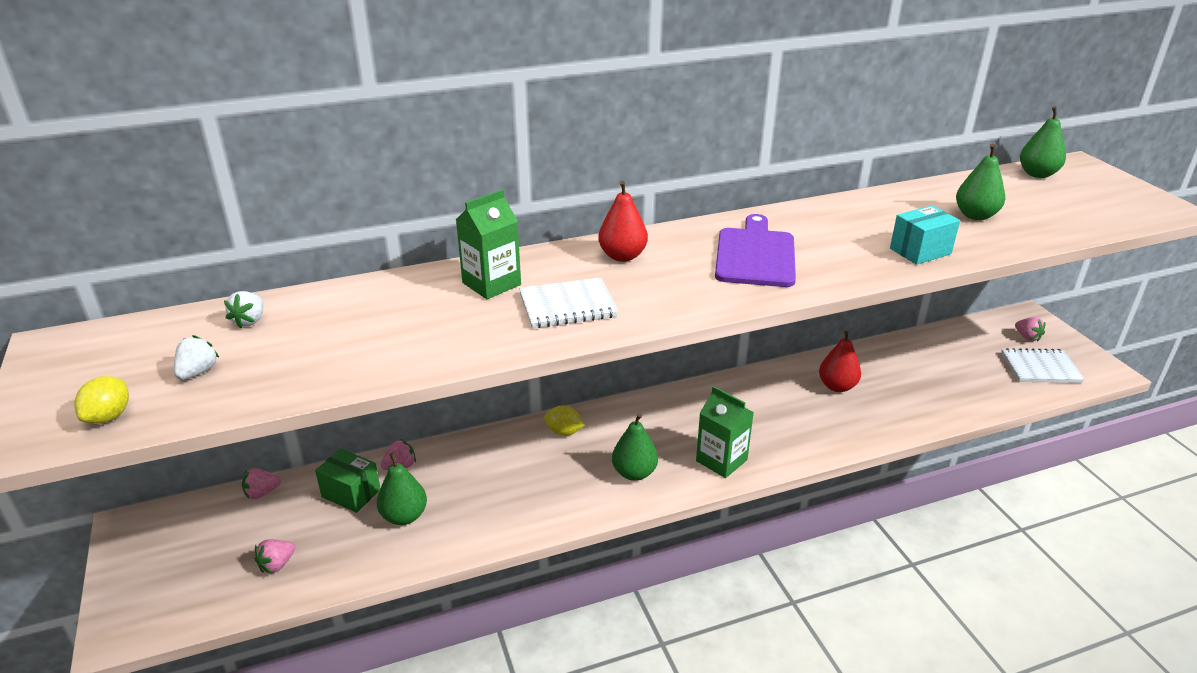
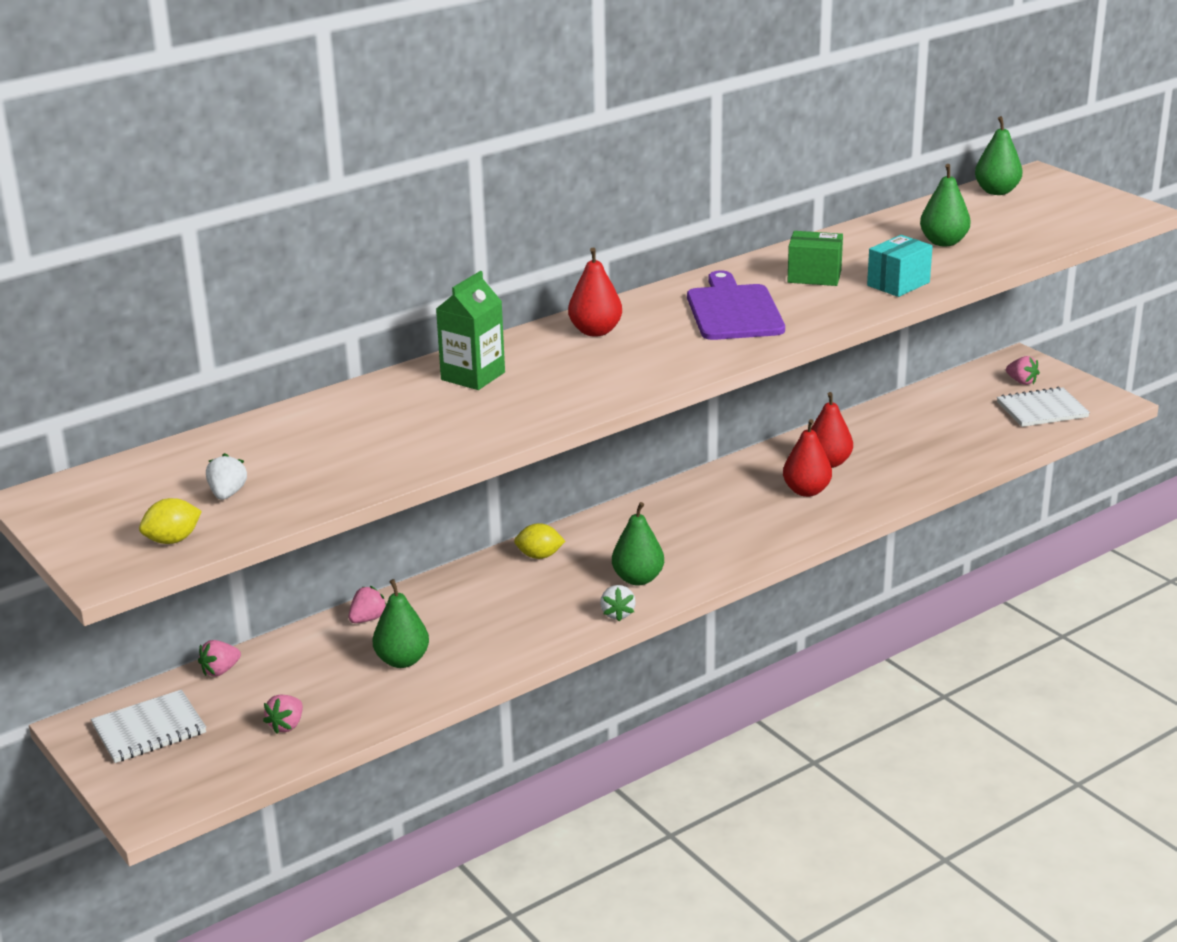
camera: 15 degrees left, 5 degrees down
(109, 417) = (173, 540): yellow lemon -> yellow lemon turned 60 degrees clockwise
(250, 321) = (239, 446): white strawberry -> white strawberry (617, 614)
(351, 493) = (327, 652): green box -> green box (814, 276)
(567, 305) = (566, 383): white notebook -> white notebook (149, 729)
(721, 460) = (728, 551): green carton -> none
(810, 411) = (806, 491): none -> red pear

